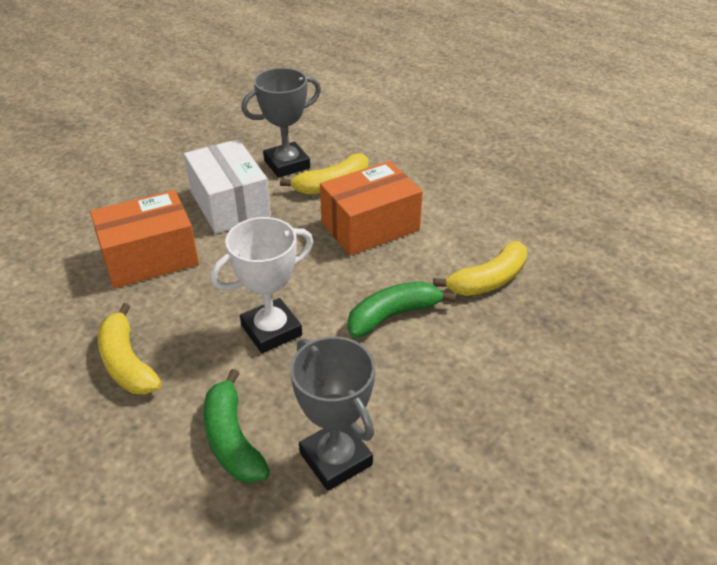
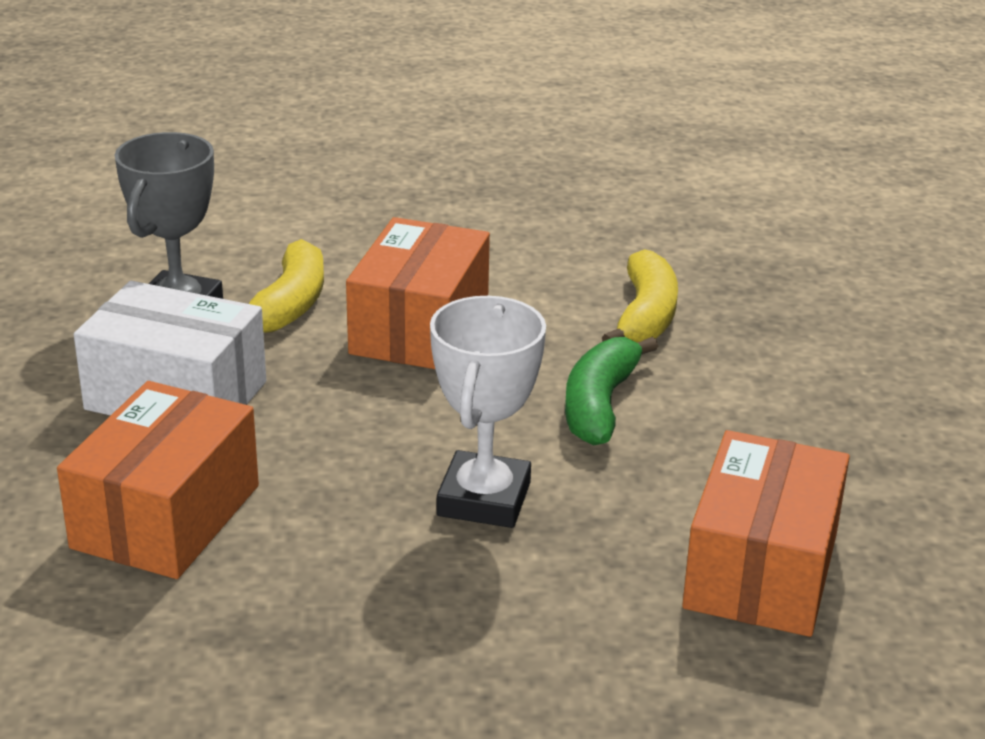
camera: 45 degrees left, 10 degrees down
(127, 362) = (354, 643): yellow banana -> none
(232, 439) = (624, 627): green banana -> none
(335, 459) = (761, 570): grey trophy -> orange box

